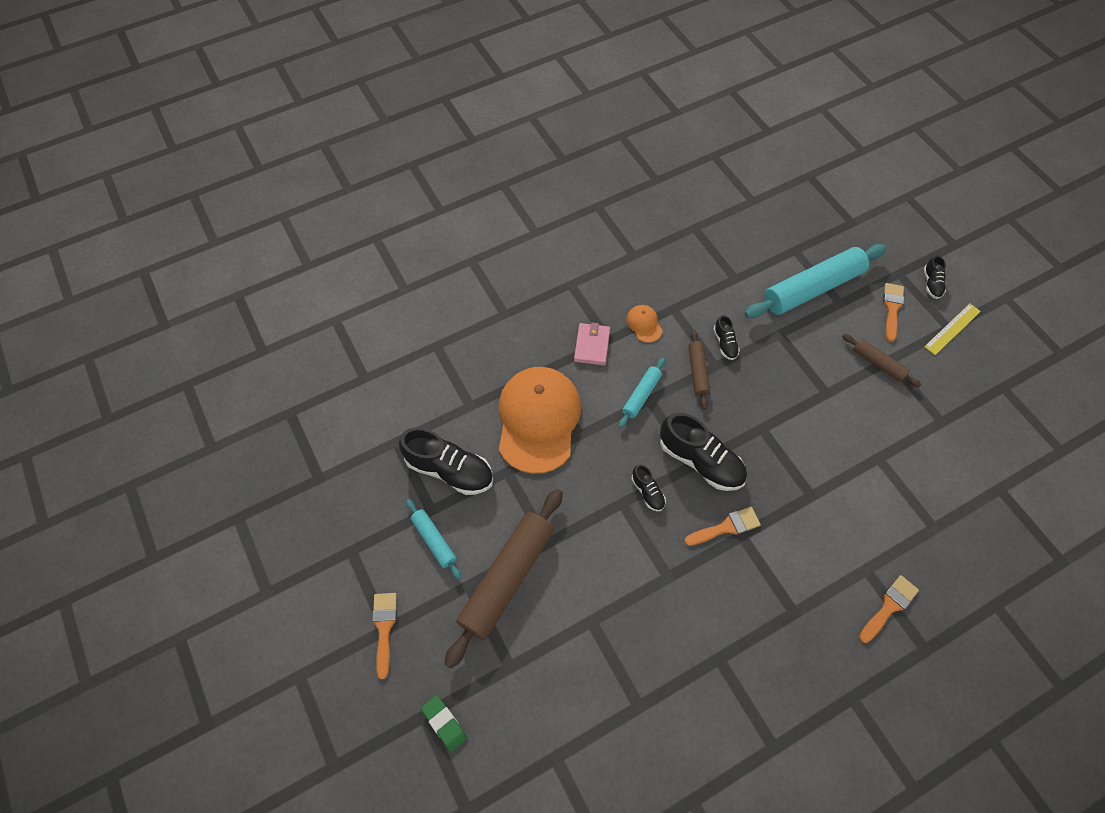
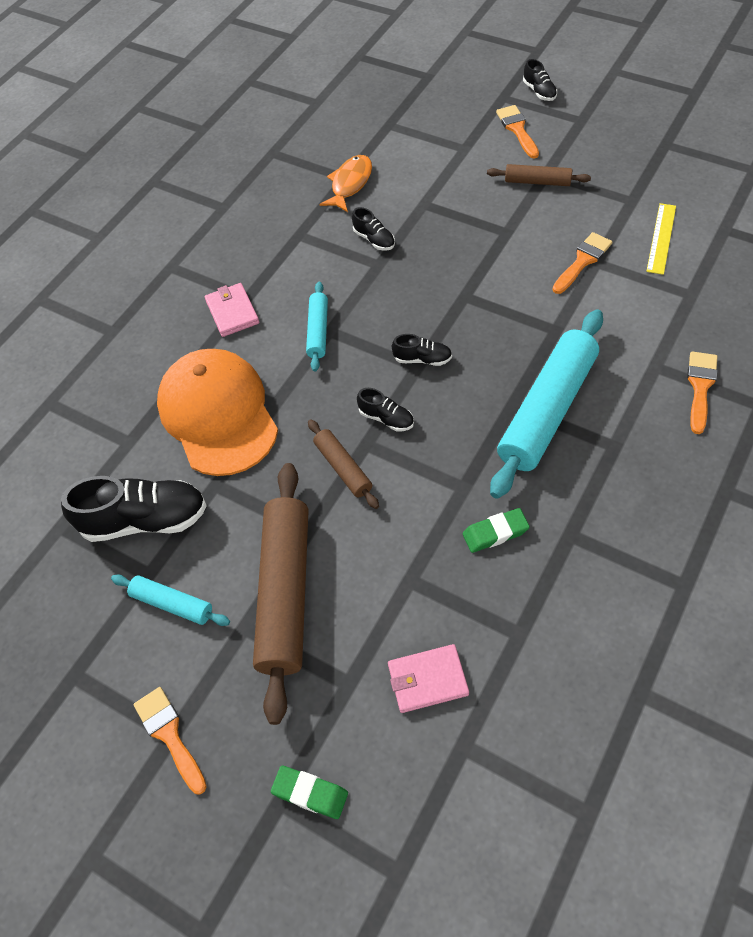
camera: 25 degrees left, 5 degrees down
(560, 698) = (427, 680): none -> pink wallet
(644, 324) = (277, 264): orange cap -> none
(668, 624) = (495, 533): none -> green eraser
(697, 372) = (363, 279): brown rolling pin -> brown rolling pin (343, 468)
(700, 461) = (422, 359): black shoe -> black shoe, size x0.49
(726, 527) = (491, 405): orange brush -> orange brush (583, 261)
(735, 286) = (350, 184): none -> orange fish
(812, 288) = (429, 149): turquoise rolling pin -> turquoise rolling pin (547, 410)
(952, 329) = (585, 119): yellow ruler -> yellow ruler (661, 238)

